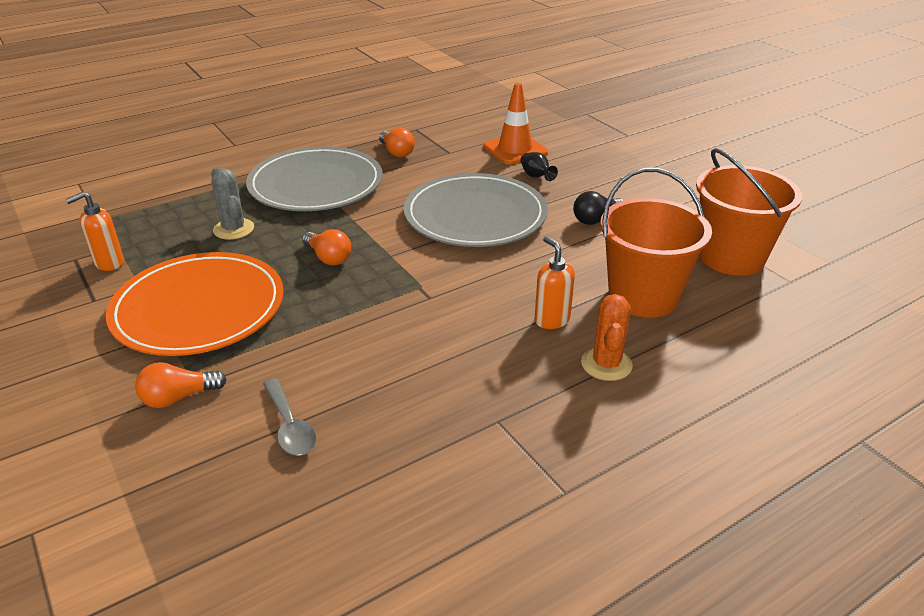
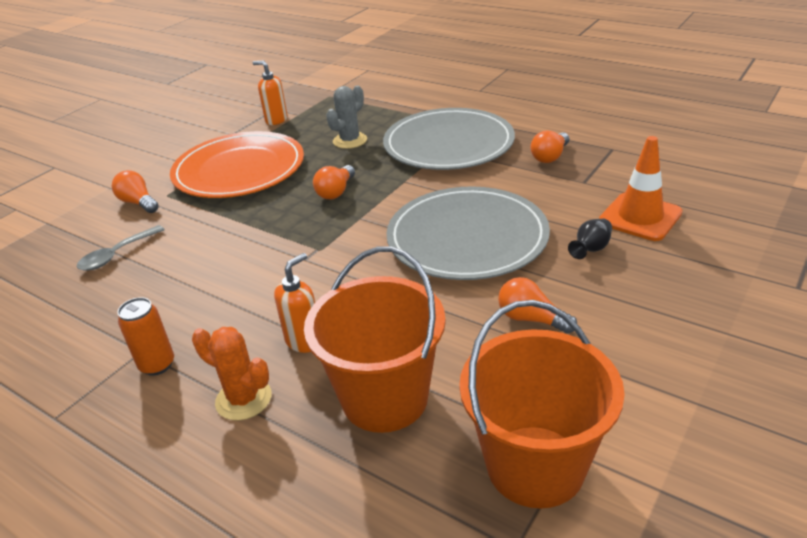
camera: 70 degrees right, 0 degrees up
(527, 411) = (157, 365): none -> orange can
(596, 219) = (531, 319): black light bulb -> orange light bulb
(606, 364) = (243, 399): orange cactus -> orange cactus turned 45 degrees clockwise

